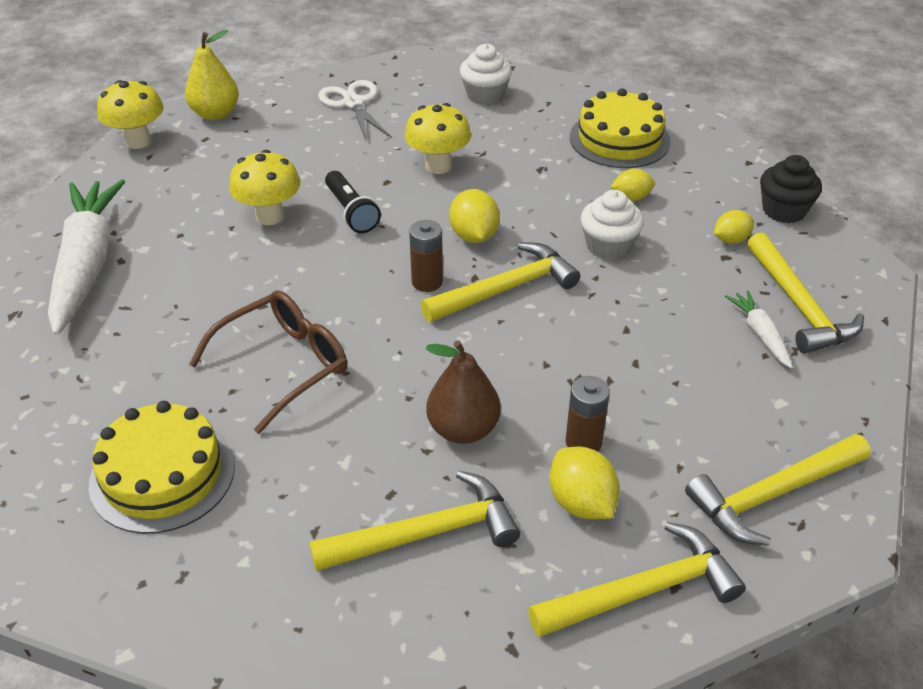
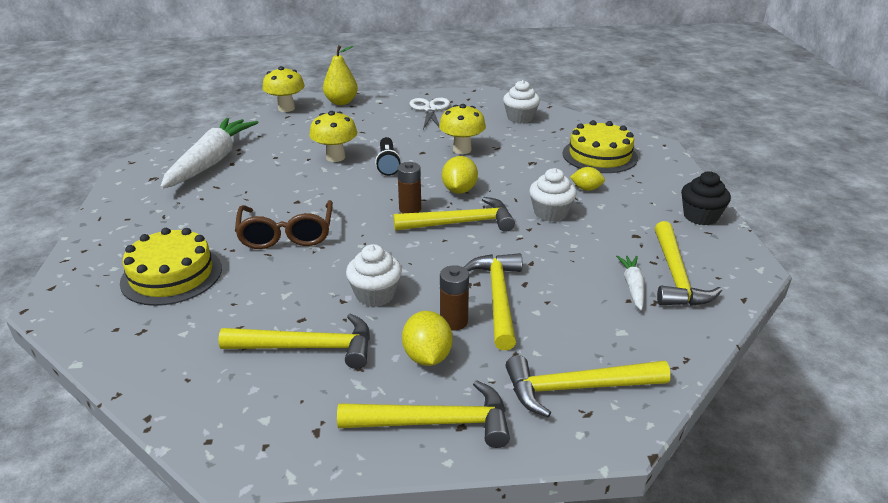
camera: 20 degrees right, 10 degrees down
(284, 365) = (286, 234): brown glasses -> brown glasses turned 105 degrees clockwise
(463, 429) = (375, 295): brown pear -> white cupcake
(616, 393) = (498, 298): none -> yellow hammer
(731, 240) = (646, 226): yellow lemon -> none

